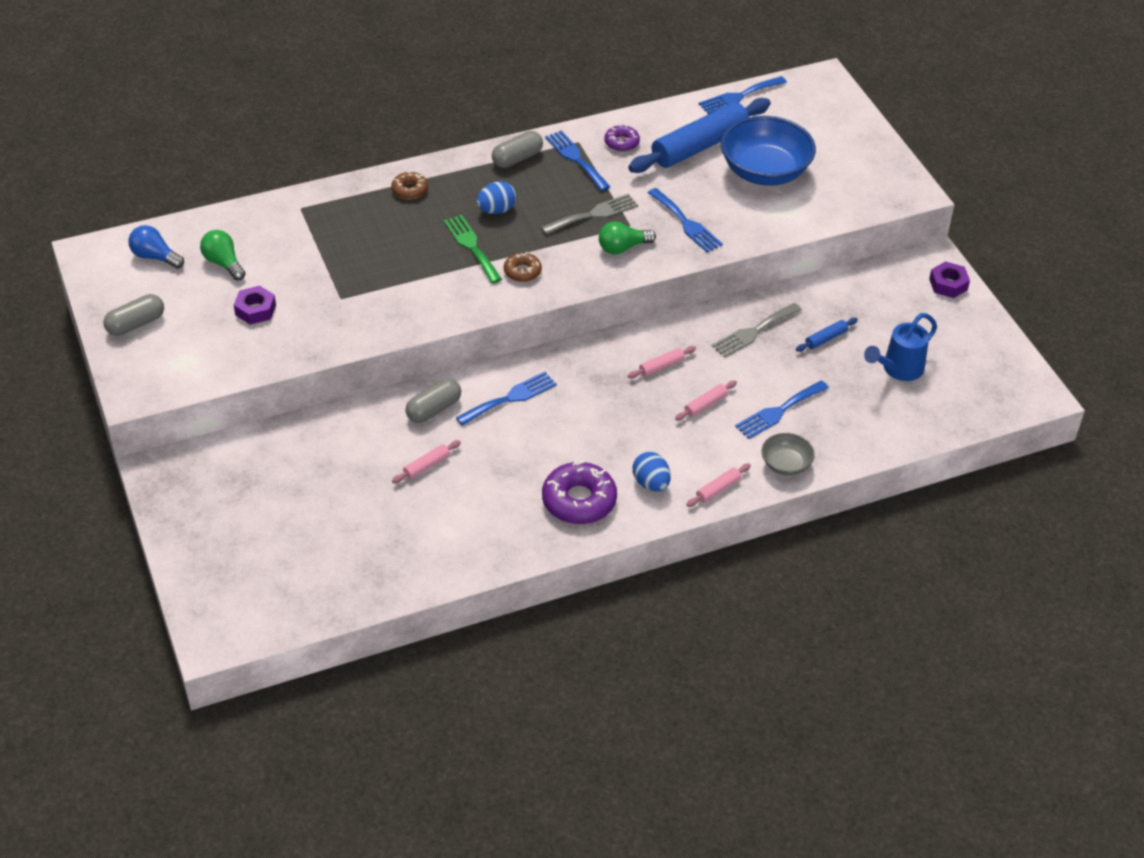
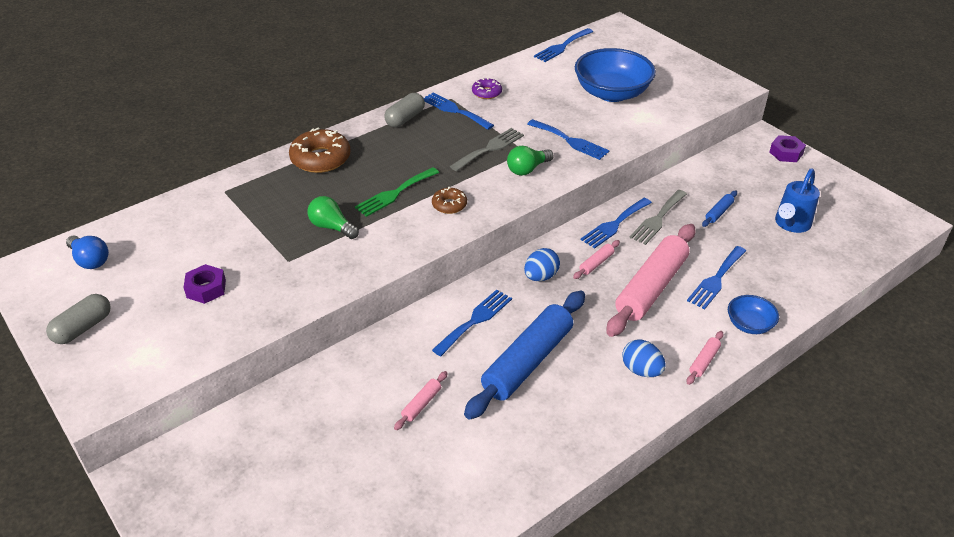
camera: 15 degrees left, 5 degrees down
(155, 257) = (90, 260): blue light bulb -> blue light bulb turned 150 degrees counterclockwise
(223, 263) = (162, 252): green light bulb -> green light bulb (332, 227)
(409, 190) = (320, 159): brown donut -> brown donut, size x1.82
(434, 409) = (407, 347): grey capsule -> none
(472, 247) = (395, 193): green fork -> green fork turned 90 degrees counterclockwise
(496, 210) = (404, 160): blue egg -> blue egg (541, 276)
(579, 500) = (583, 403): purple donut -> none
(699, 146) = (550, 84): blue rolling pin -> blue rolling pin (528, 362)
(703, 328) = (614, 224): none -> blue fork
(705, 404) = (651, 287): pink rolling pin -> pink rolling pin, size x2.45
(786, 464) = (749, 324): grey bowl -> blue bowl

